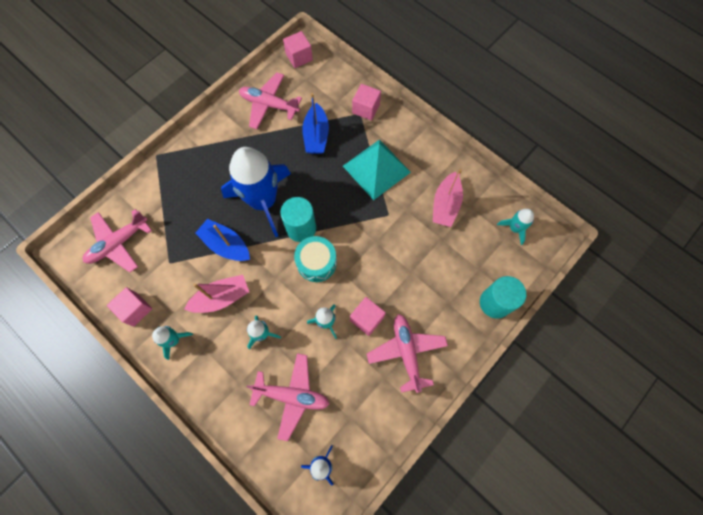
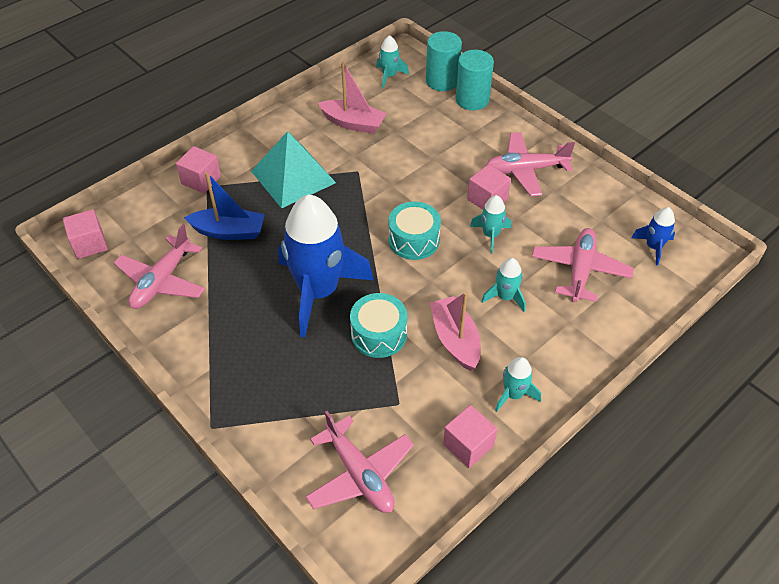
camera: 85 degrees left, 20 degrees down
(226, 245) = (379, 334): blue boat -> turquoise drum
(301, 228) = (364, 253): turquoise cylinder -> turquoise cylinder (442, 81)

